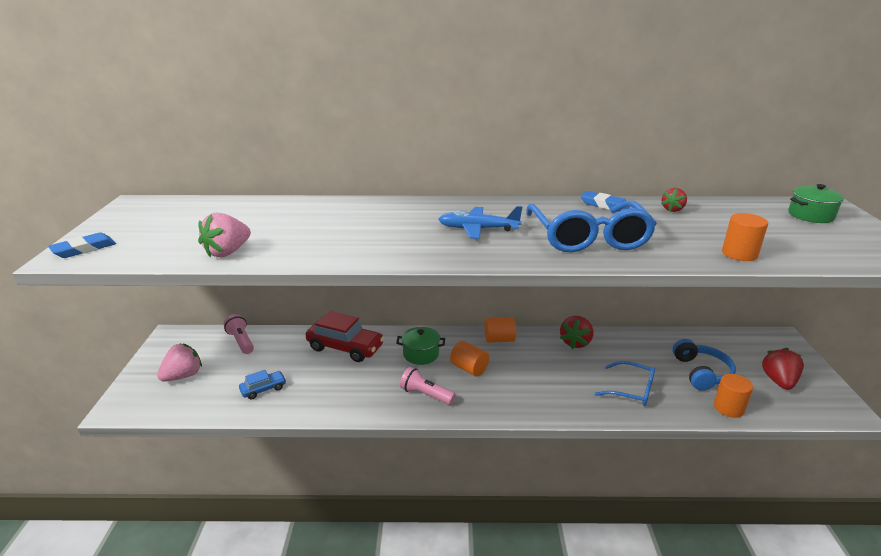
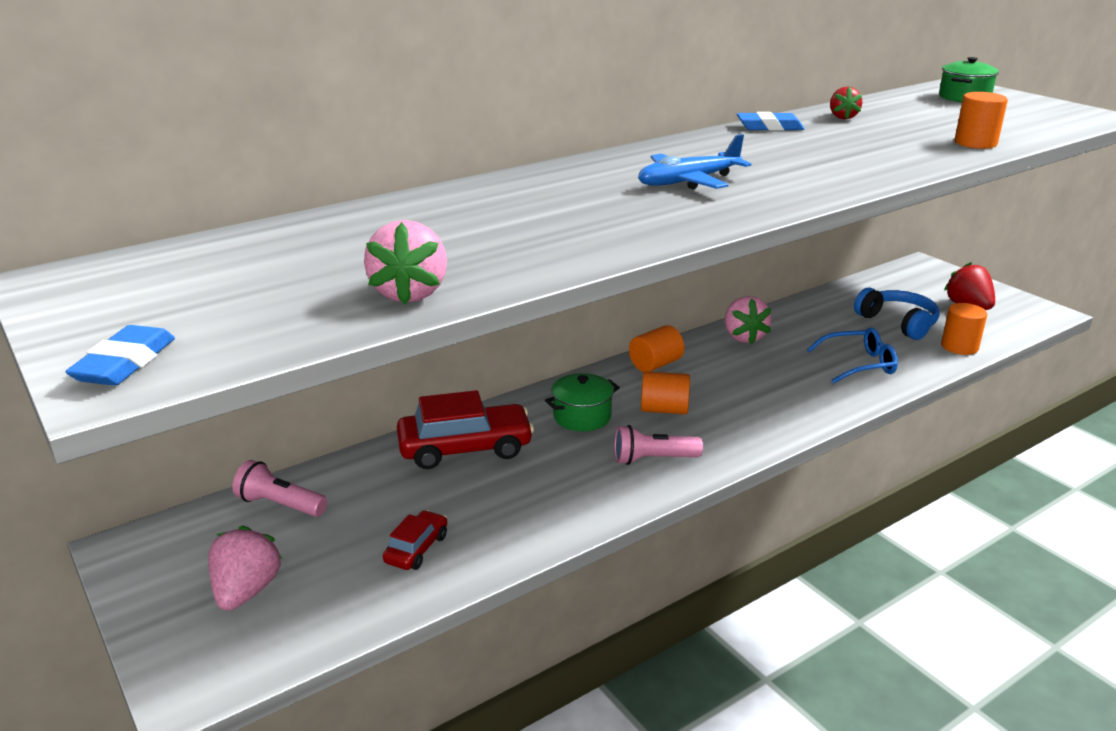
camera: 35 degrees left, 0 degrees up
(263, 389) = (416, 549): blue car -> red car
(575, 342) = (743, 337): red strawberry -> pink strawberry
(588, 237) = (820, 161): blue glasses -> none

